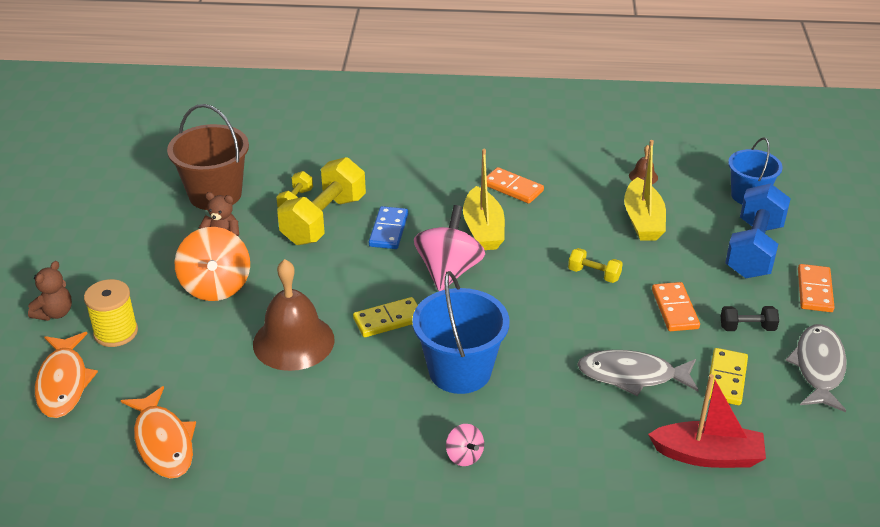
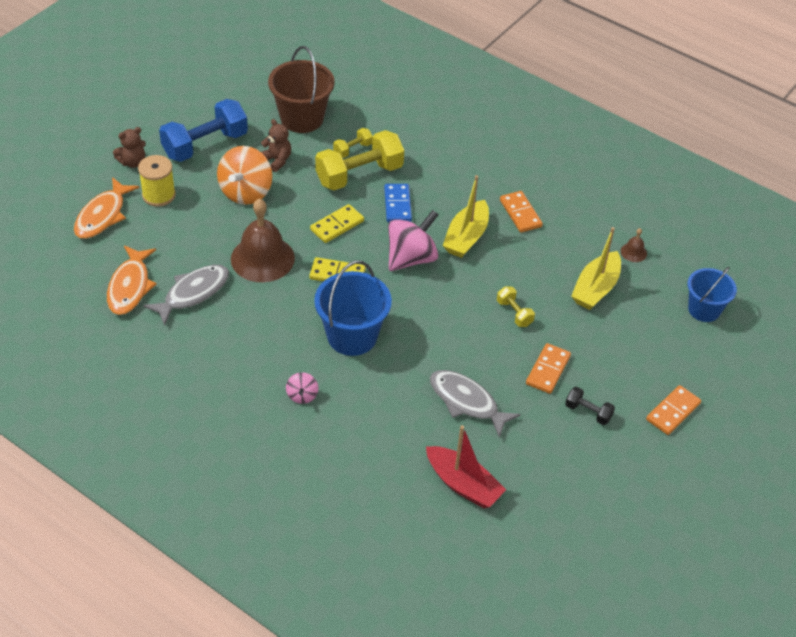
camera: 30 degrees right, 10 degrees up
(389, 230) = (397, 205): blue domino -> blue domino turned 45 degrees counterclockwise
(726, 379) = (532, 440): yellow domino -> yellow domino (337, 225)
(754, 250) = (659, 356): blue dumbbell -> blue dumbbell (205, 145)
(818, 367) = (610, 469): grey fish -> grey fish (193, 293)

